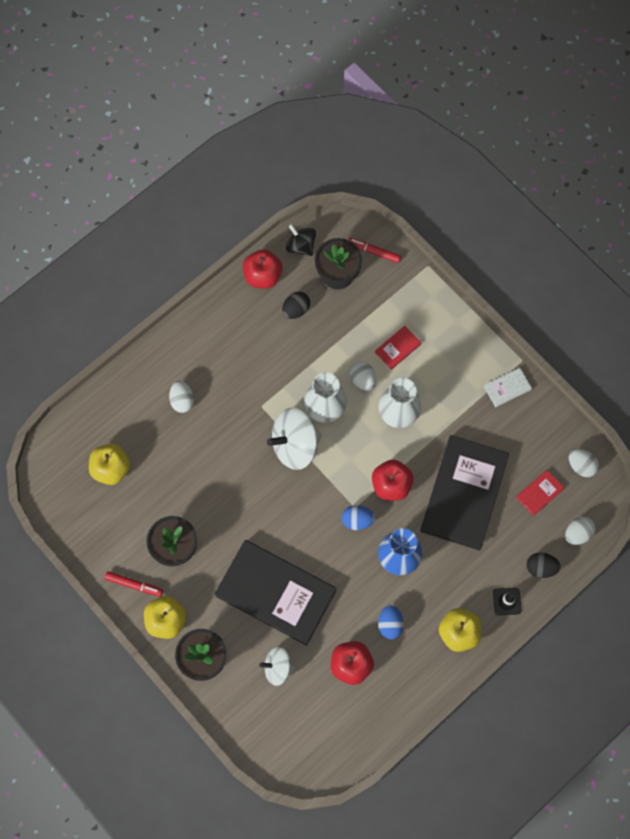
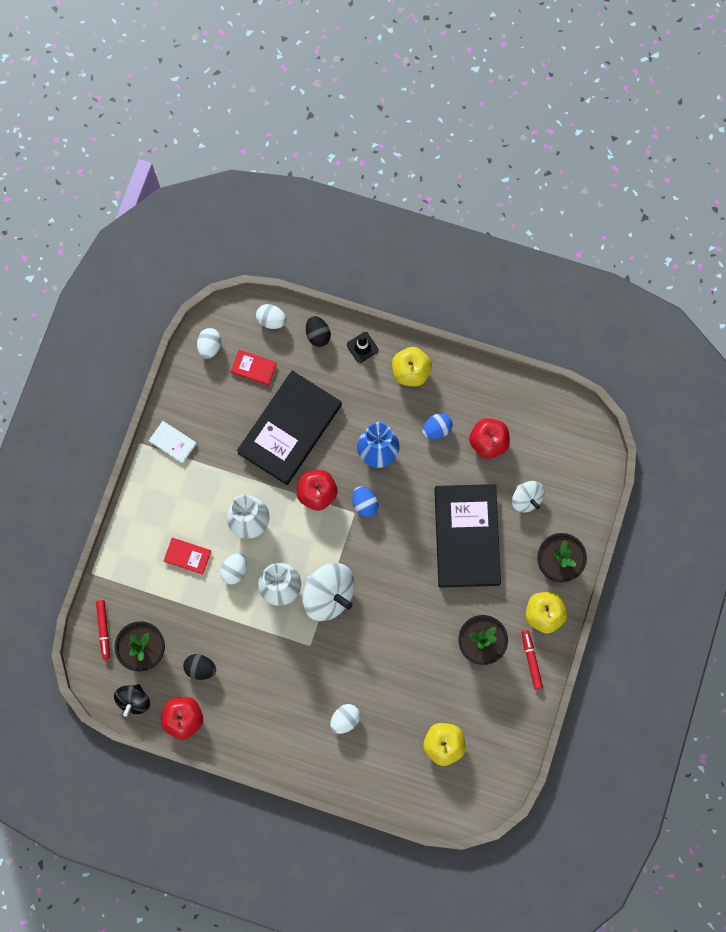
camera: 120 degrees left, 5 degrees up
(464, 493) = (289, 429): black book -> black book turned 45 degrees counterclockwise

